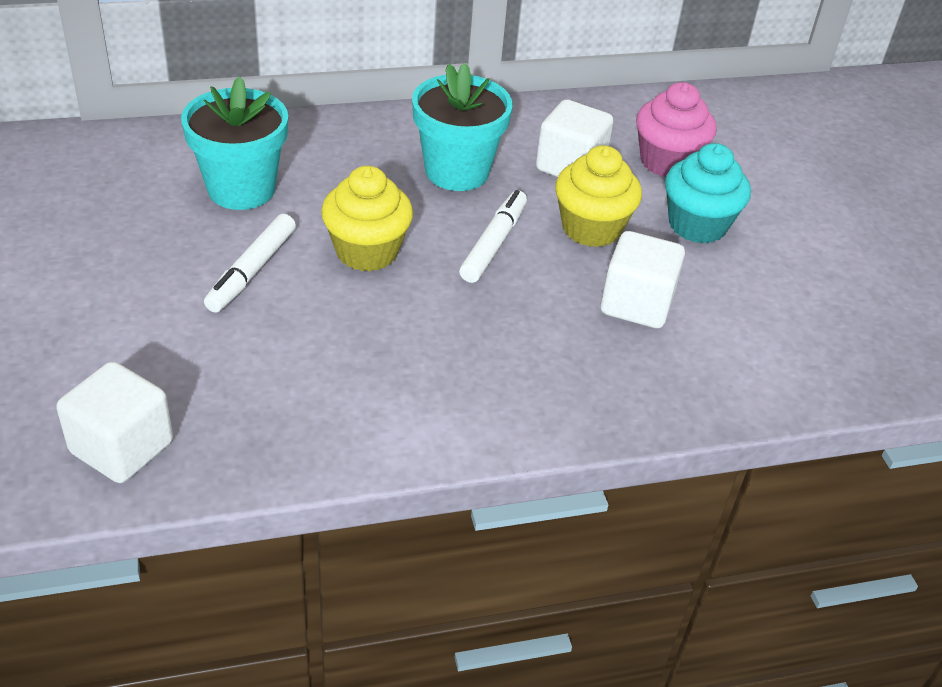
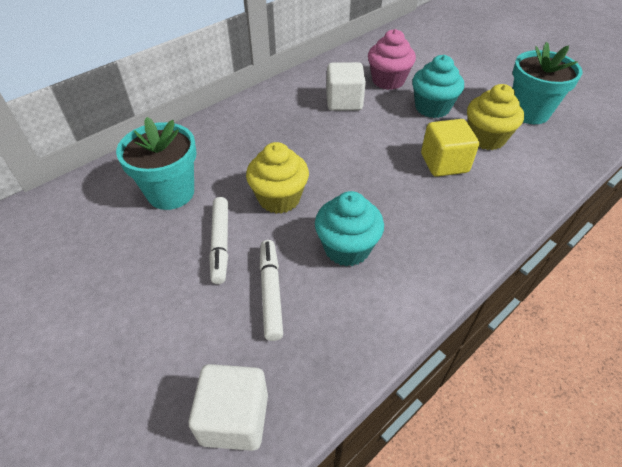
camera: 25 degrees left, 5 degrees up
(399, 344) = (347, 248): none -> turquoise cupcake
(457, 171) = (288, 129): turquoise flower pot -> turquoise flower pot (529, 112)
(493, 243) = (344, 162): white marker -> white marker (271, 292)
(591, 228) = (385, 131): yellow cupcake -> yellow cupcake (486, 138)
(636, 304) = (444, 163): white cube -> yellow cube

